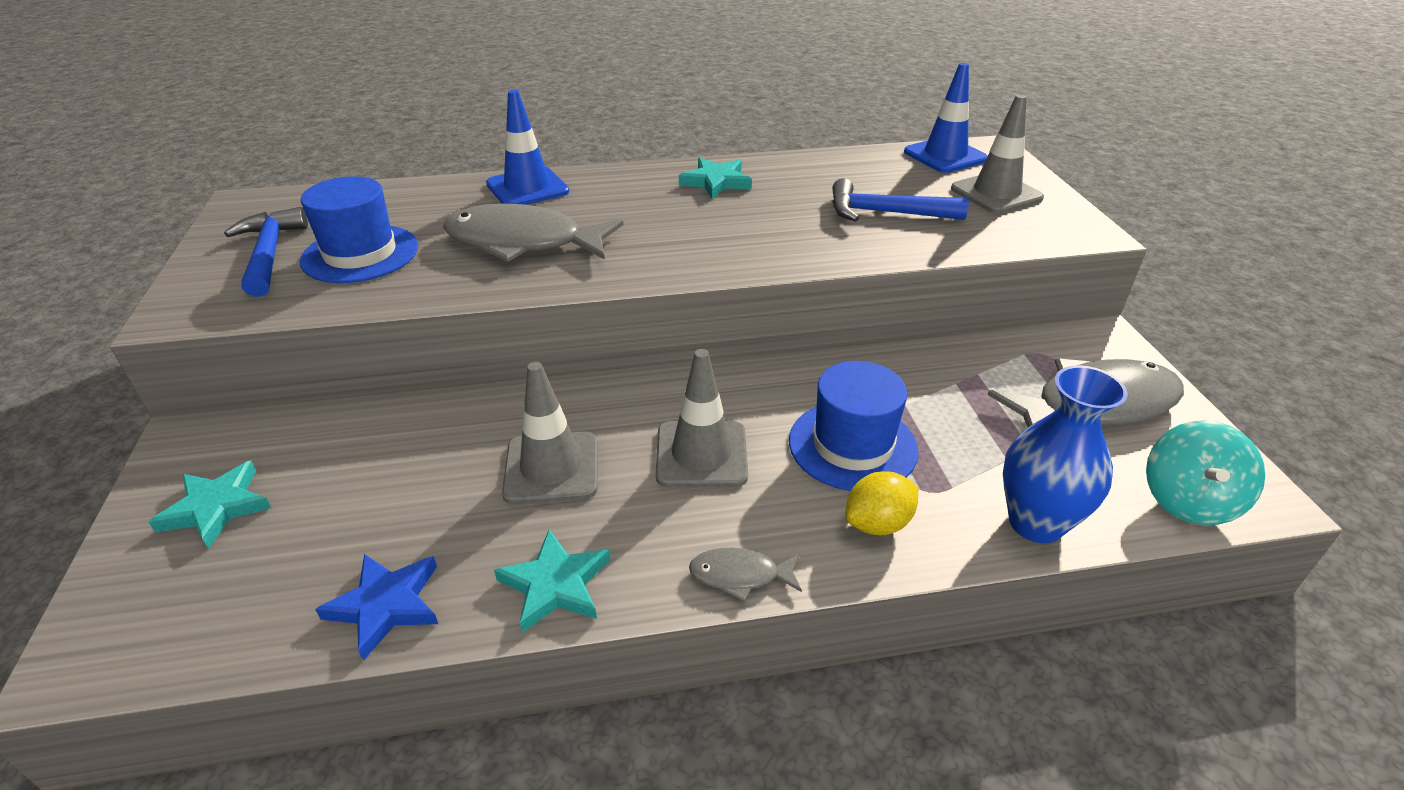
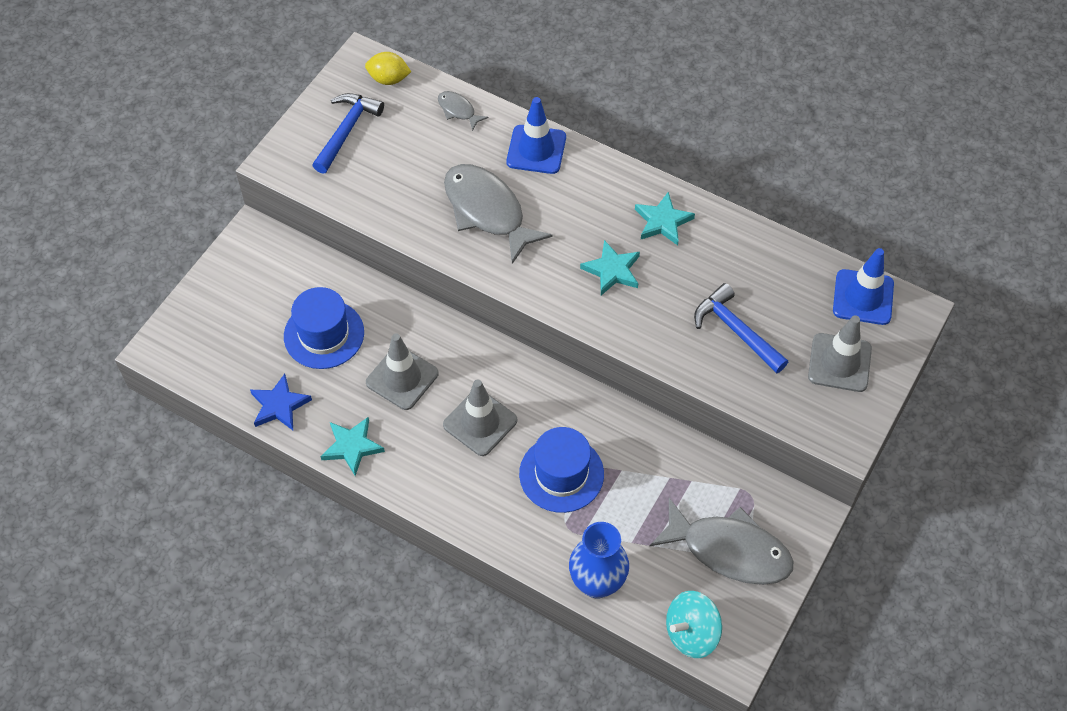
camera: 40 degrees right, 20 degrees up
(216, 507) = (243, 295): turquoise star -> turquoise star (612, 270)
(360, 254) = (392, 163): blue hat -> blue hat (324, 334)
(740, 575) = (432, 502): grey fish -> grey fish (458, 110)
(878, 523) = (521, 525): yellow lemon -> yellow lemon (389, 79)

